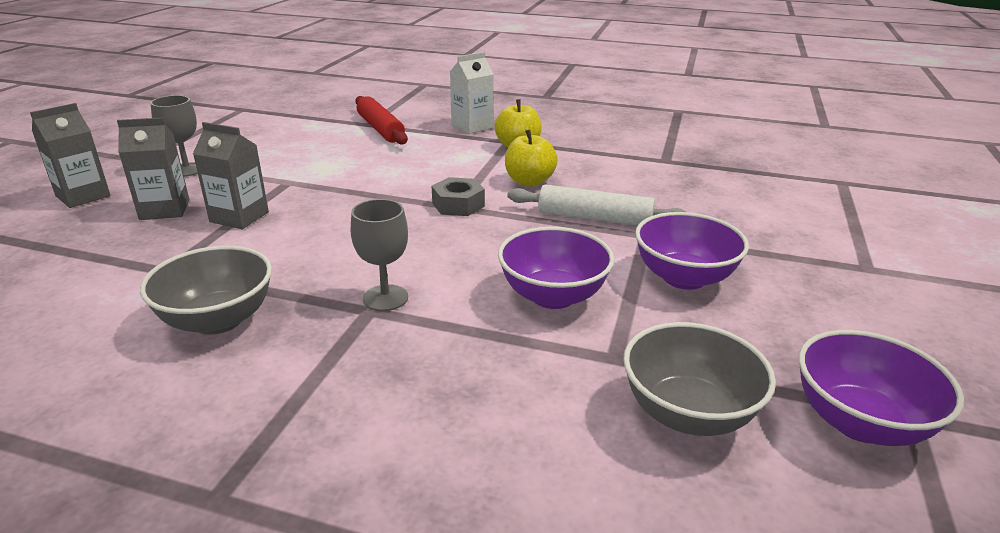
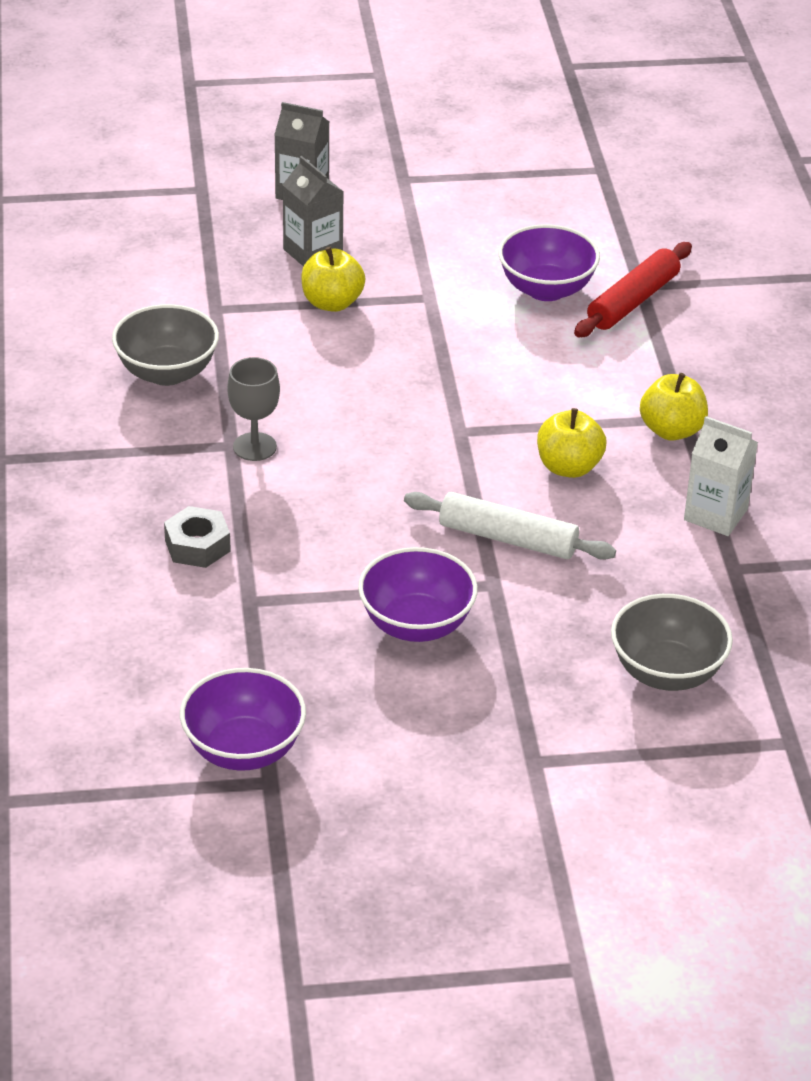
camera: 65 degrees right, 10 degrees up
(187, 170) = (404, 220): grey goblet -> none
(239, 217) = (332, 303): grey carton -> yellow apple
(458, 205) = (465, 432): grey nut -> grey nut (197, 545)
(472, 126) = (709, 372): white carton -> white carton (715, 514)
(553, 296) = (323, 544): purple bowl -> purple bowl (546, 289)
(594, 218) = (507, 538): white rolling pin -> white rolling pin turned 60 degrees counterclockwise
(688, 413) = (200, 652): grey bowl -> grey bowl (667, 672)

